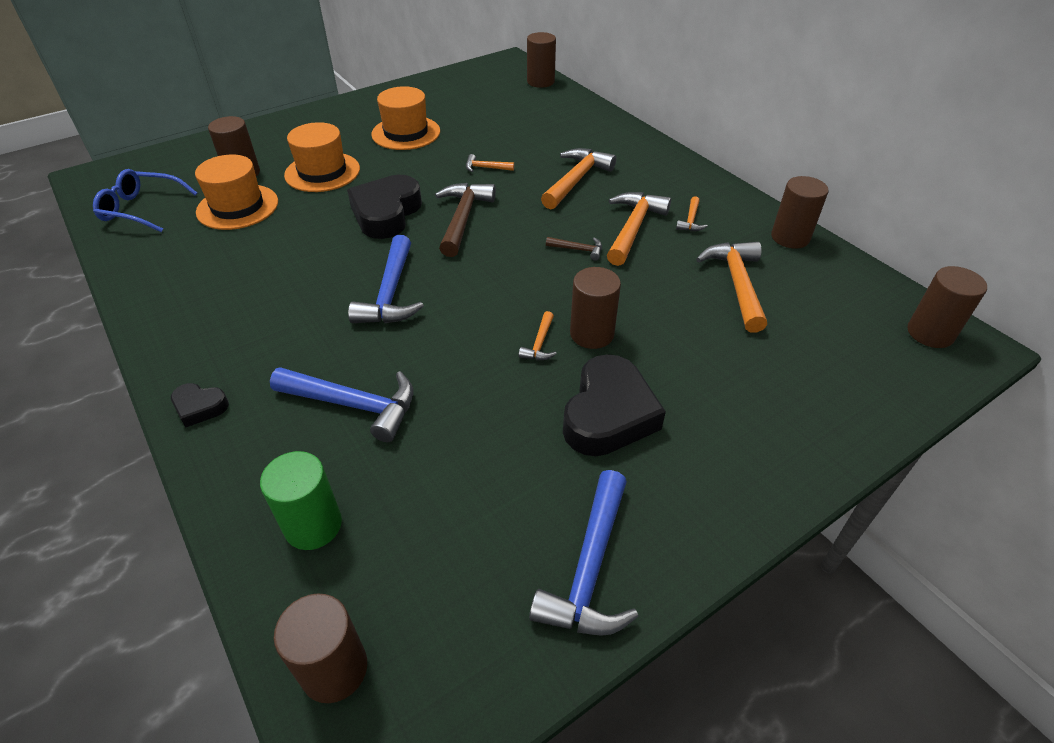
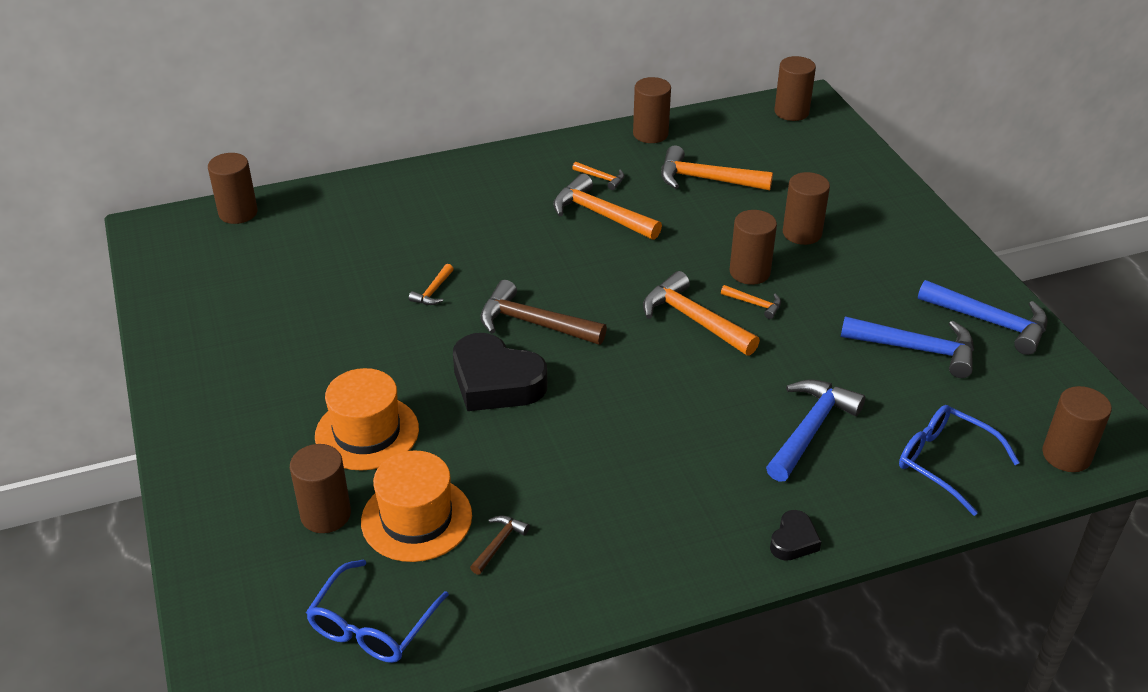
camera: 75 degrees left, 5 degrees down
(313, 525) = (943, 462): green cylinder -> blue glasses
(390, 293) = (651, 391): blue hammer -> blue hammer (916, 349)
(406, 133) = (304, 347): orange hat -> none
(576, 180) = (494, 231): orange hammer -> orange hammer (694, 319)
(578, 250) = (623, 255): brown hammer -> brown hammer (499, 544)
(608, 414) = (847, 283): black heart -> none
(684, 367) = (802, 233): none -> brown cylinder

